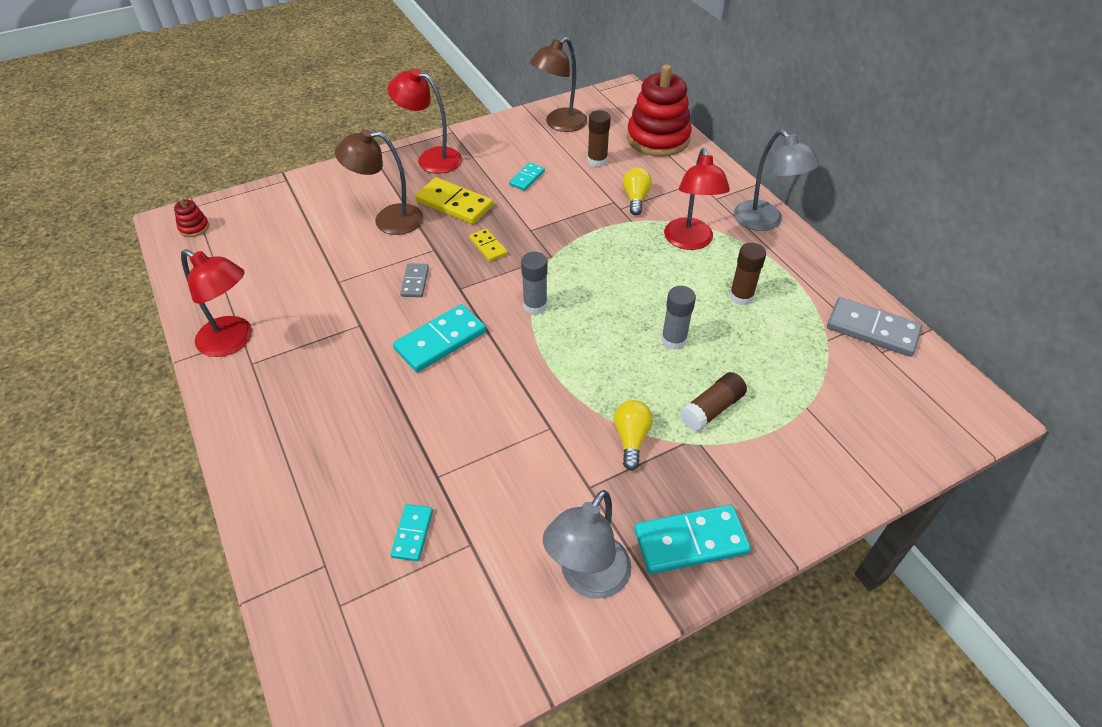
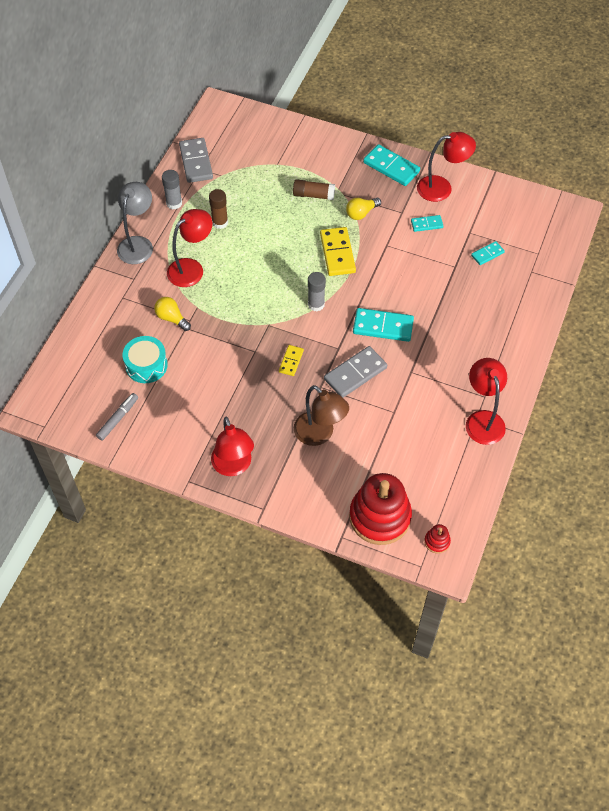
camera: 130 degrees left, 10 degrees up
(415, 282) = (355, 373): grey domino -> grey domino, size x1.80
(454, 204) = (269, 411): yellow domino -> yellow domino (337, 253)
(527, 178) = (203, 391): turquoise domino -> turquoise domino (426, 224)
(559, 124) = (118, 419): brown lamp -> grey marker
(587, 579) = (442, 188): grey lamp -> red lamp
(597, 161) = (146, 365): brown glue stick -> turquoise drum
(635, 198) = (172, 318): yellow light bulb -> yellow light bulb turned 75 degrees clockwise
(658, 139) = (86, 347): red stacking toy -> red stacking toy (380, 517)
(673, 340) = (282, 232): grey glue stick -> grey glue stick (174, 203)

